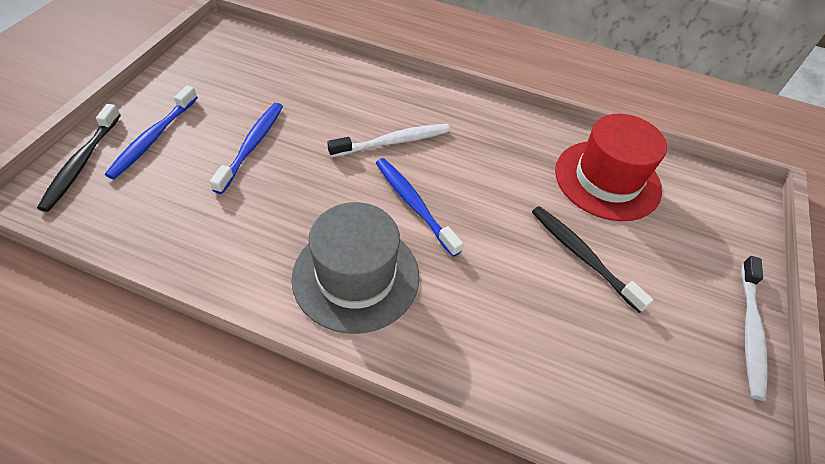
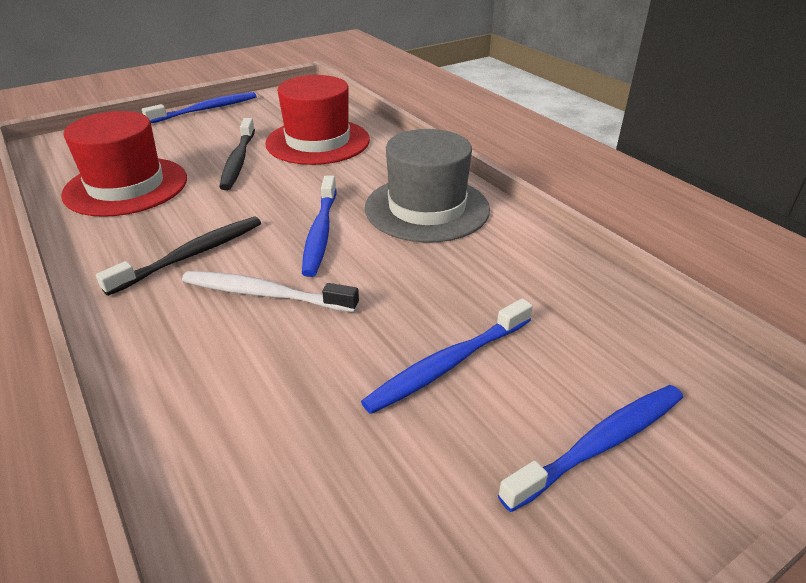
camera: 140 degrees left, 15 degrees down
(82, 163) = (726, 446): black toothbrush -> black toothbrush (191, 255)
(559, 334) = (318, 141): none -> red hat
(750, 331) = (206, 110): white toothbrush -> blue toothbrush

